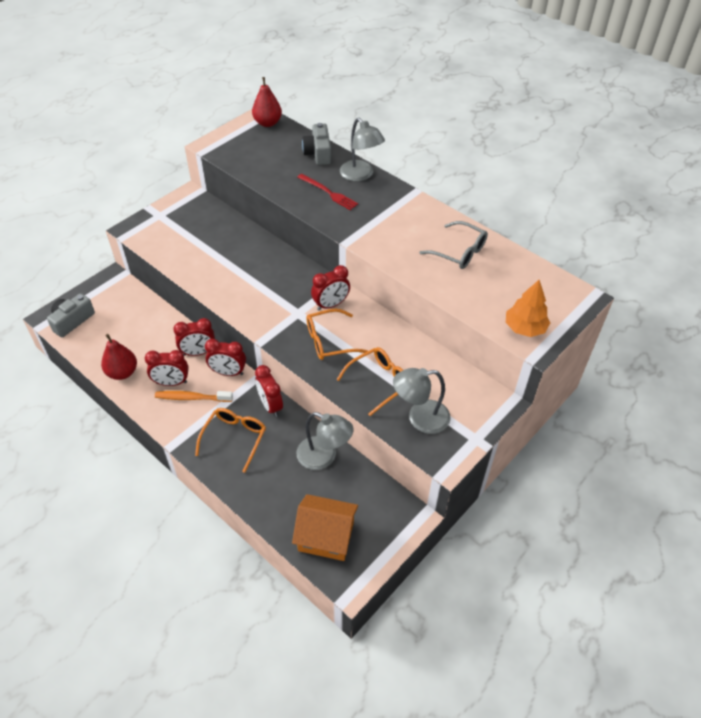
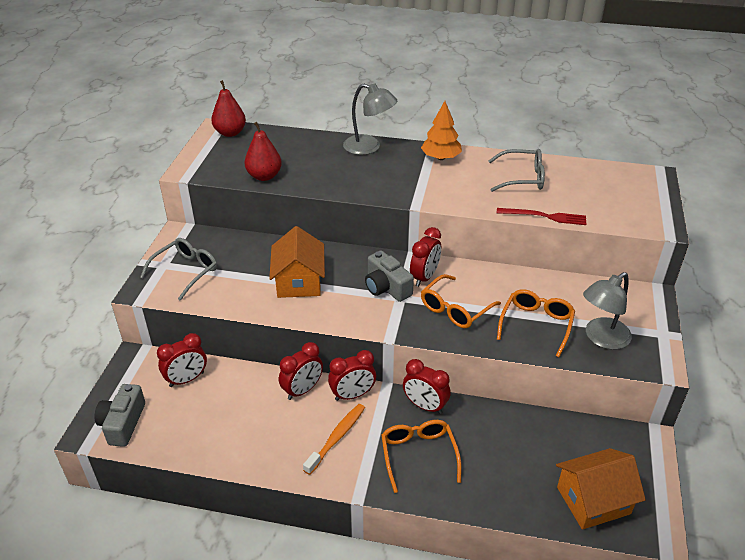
camera: 30 degrees left, 10 degrees down
(122, 372) = (234, 449): red pear -> red pear (264, 176)
(169, 227) = (186, 271): none -> grey glasses
(171, 382) = (300, 433): red clock -> red clock (187, 379)
(192, 398) = (337, 438): orange toothbrush -> orange toothbrush turned 150 degrees clockwise
(237, 268) = (299, 281): none -> orange house
(318, 153) = (309, 142): grey camera -> grey camera (386, 287)
(324, 457) = (521, 428): grey lamp -> none
(328, 193) = (354, 171): red fork -> red fork (544, 216)
(525, 328) = (638, 216): orange tree -> orange tree (440, 157)

